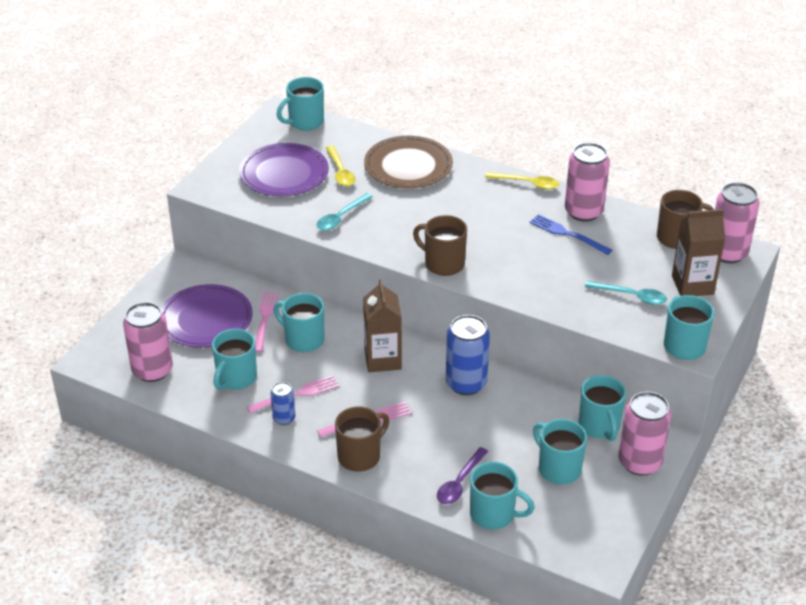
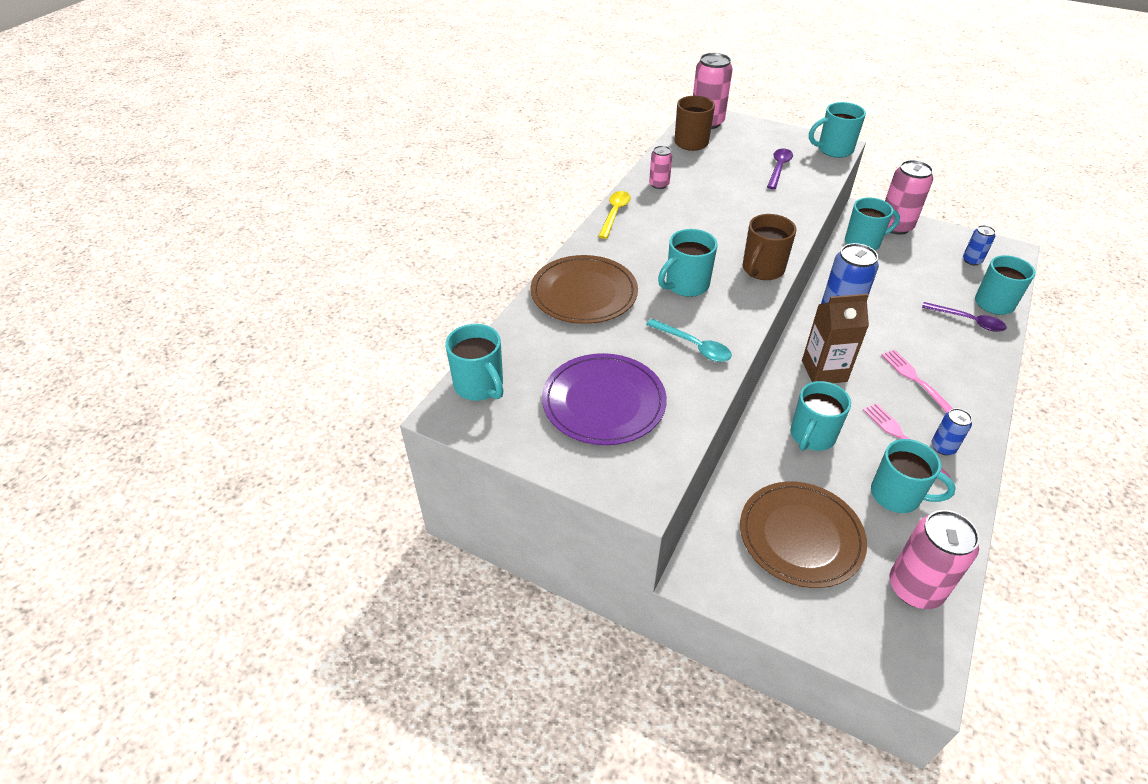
camera: 90 degrees left, 5 degrees up
(206, 319) = (801, 536): purple plate -> brown plate
(265, 319) = (784, 474): pink fork -> none
(340, 172) = (598, 348): yellow spoon -> none
(360, 456) = (968, 386): brown mug -> none
(558, 468) = (922, 266): turquoise mug -> turquoise mug (686, 285)
(567, 234) = (696, 195): blue fork -> none
(575, 517) = (972, 260): none -> blue can
(583, 212) = (659, 184): pink can -> pink can, size x0.53
(631, 296) = (779, 168): turquoise spoon -> purple spoon
(692, 285) = (754, 140): brown carton -> none

